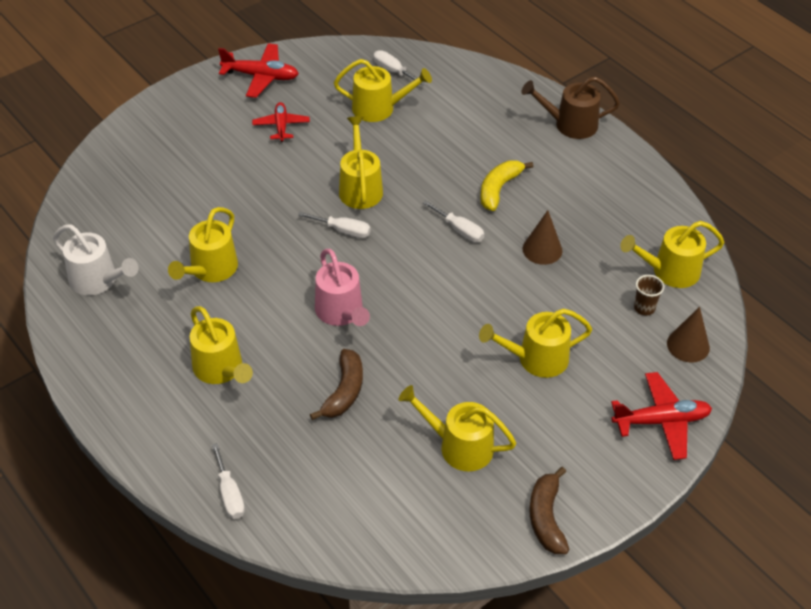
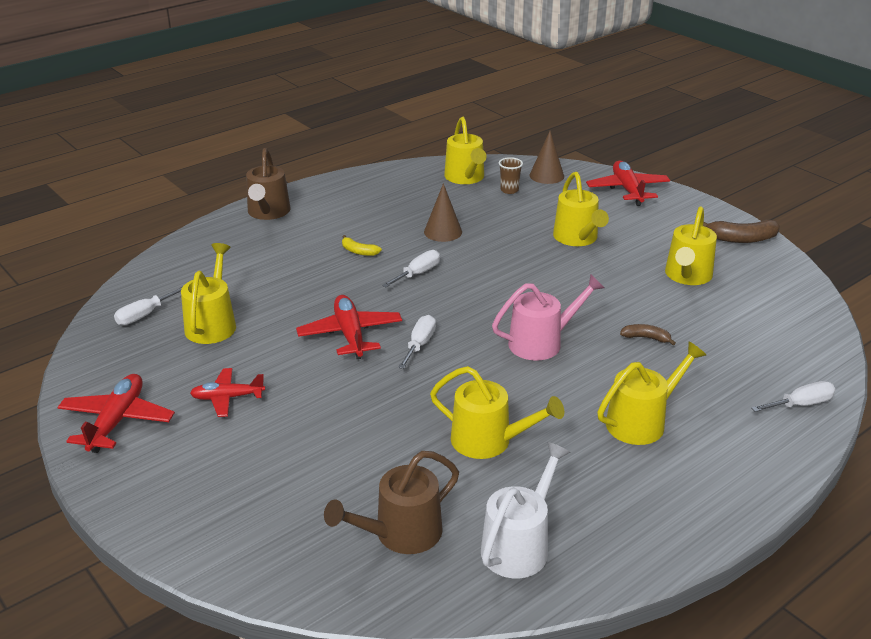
camera: 90 degrees left, 15 degrees down
(122, 220) = (401, 534): none -> brown watering can
(344, 391) = (646, 338): brown banana -> brown banana, size x0.59
(360, 188) = (350, 334): yellow watering can -> red plane
(499, 189) = (359, 251): yellow banana -> yellow banana, size x0.59

